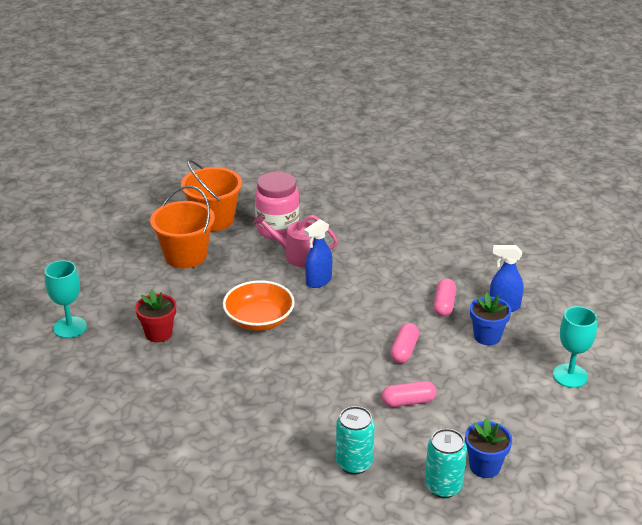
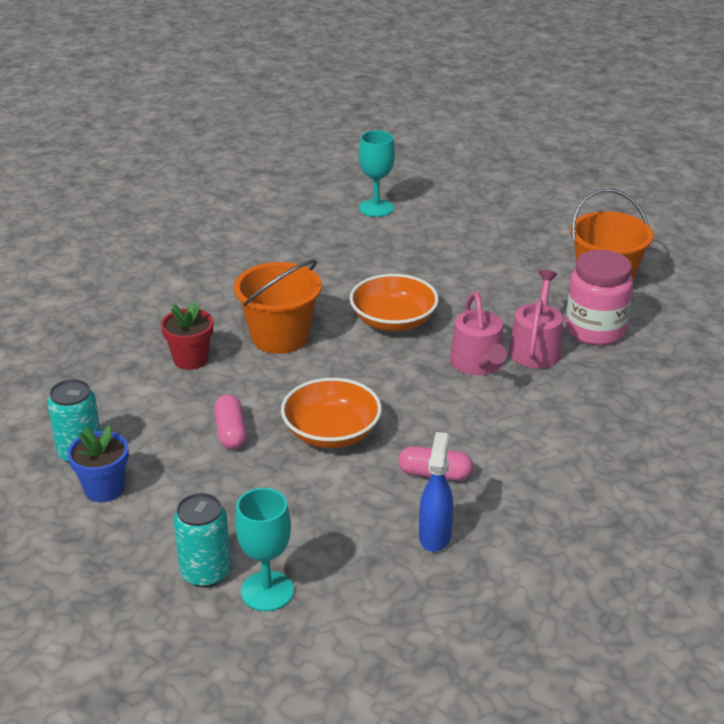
camera: 90 degrees right, 0 degrees up
(158, 333) = (366, 258): red flower pot -> red flower pot (190, 359)
(185, 256) = (518, 266): orange bucket -> orange bucket (280, 337)
(318, 281) = (478, 364): blue spray bottle -> pink watering can
(354, 463) = (134, 389): turquoise can -> turquoise can (205, 572)
(404, 350) = (331, 433): pink capsule -> orange bowl
(487, 336) = (361, 512): blue flower pot -> none

